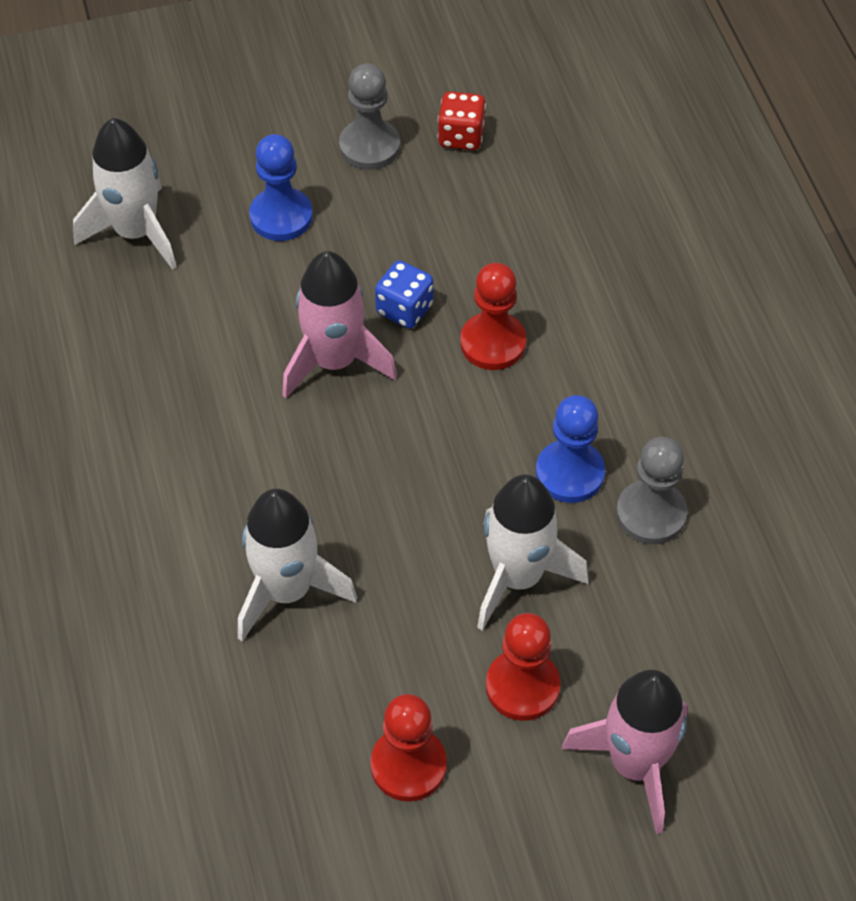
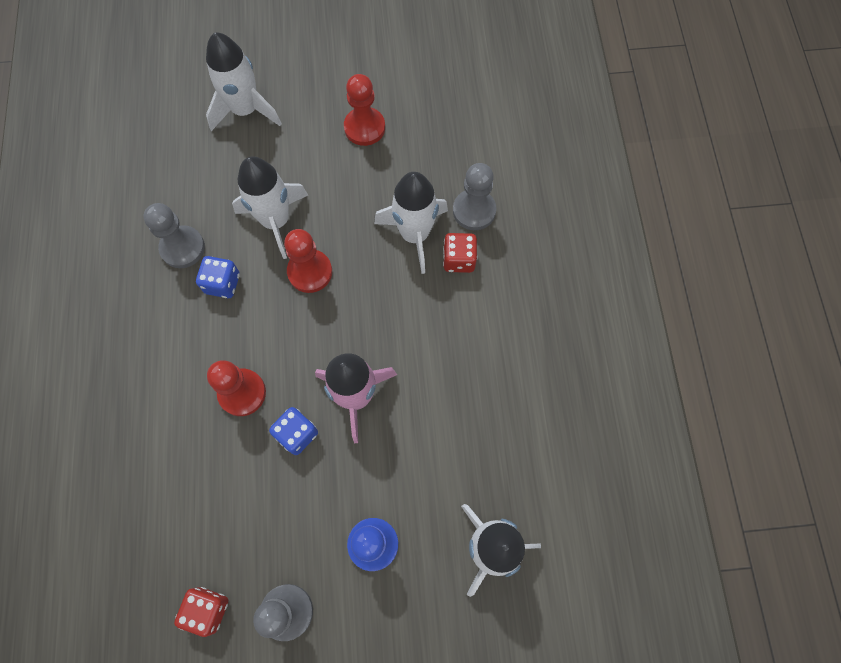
camera: 170 degrees left, 15 degrees up
(193, 645) = (474, 211): none -> grey pawn
(210, 563) = (459, 260): none -> red dice
(522, 686) = (292, 158): red pawn -> red pawn (310, 272)
(569, 473) = (222, 283): blue pawn -> blue dice
(635, 764) = (245, 110): pink rocket -> white rocket

